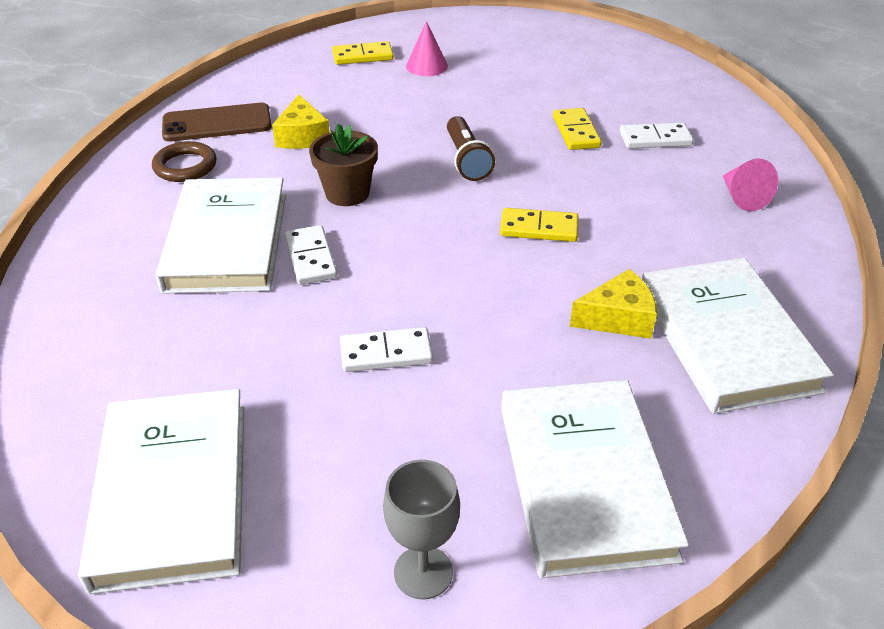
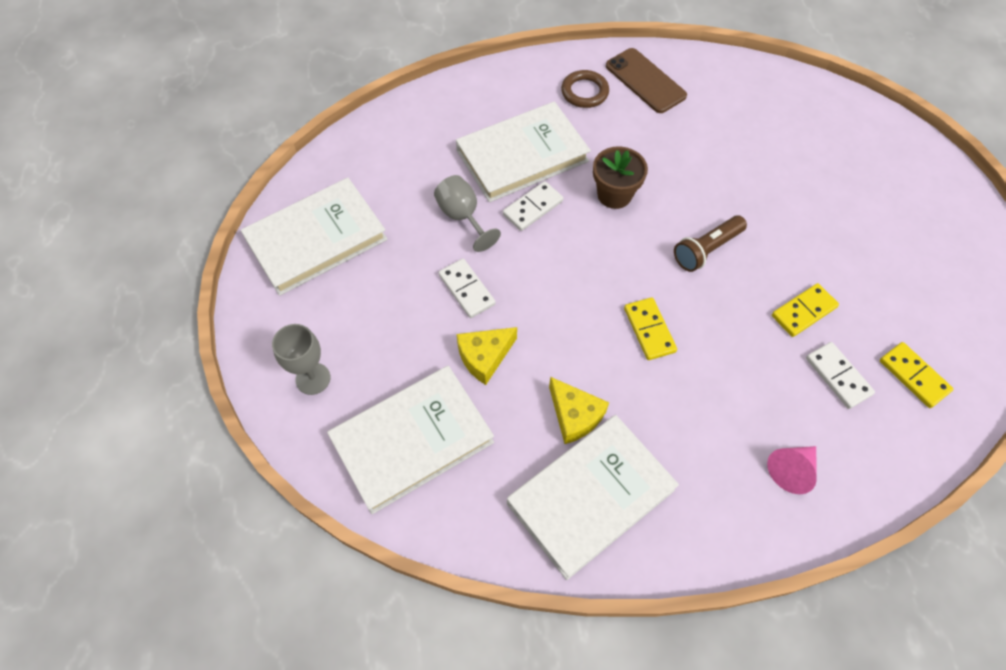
camera: 65 degrees right, 20 degrees up
(271, 321) = (462, 217): none -> grey goblet
(302, 136) = (664, 136): yellow cheese -> yellow cheese (484, 357)
(363, 56) = (806, 118): yellow domino -> yellow domino (913, 376)
(426, 66) = (826, 166): pink cone -> none

